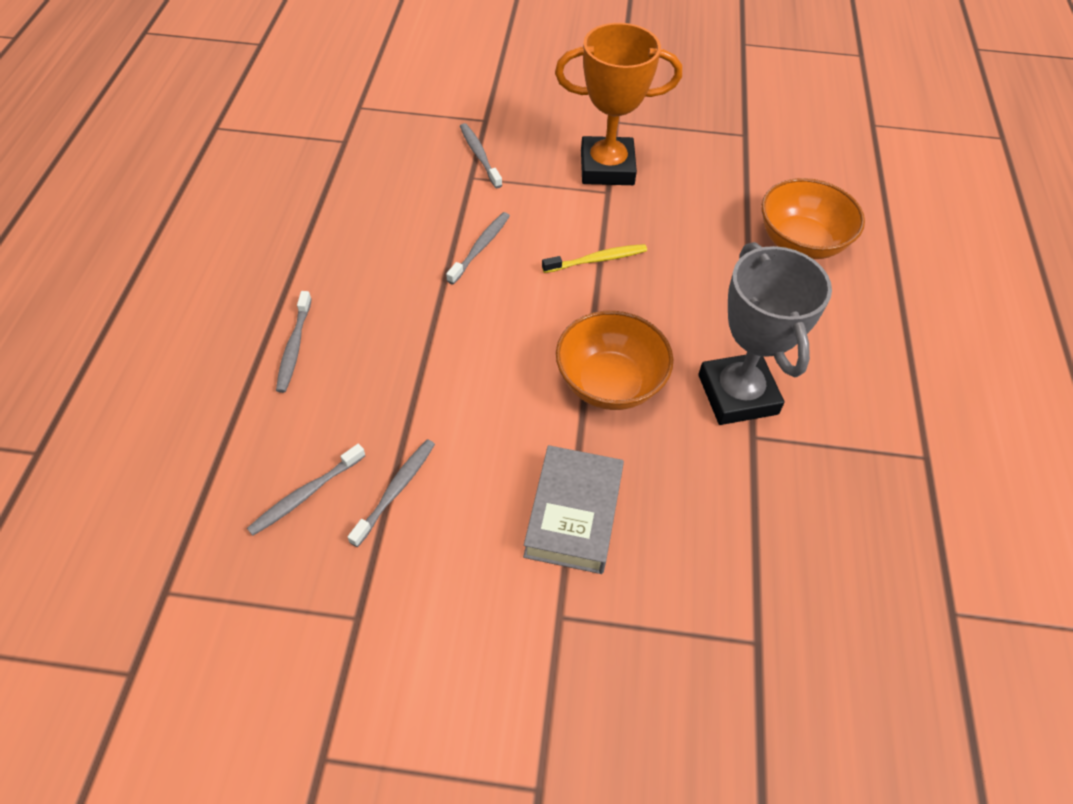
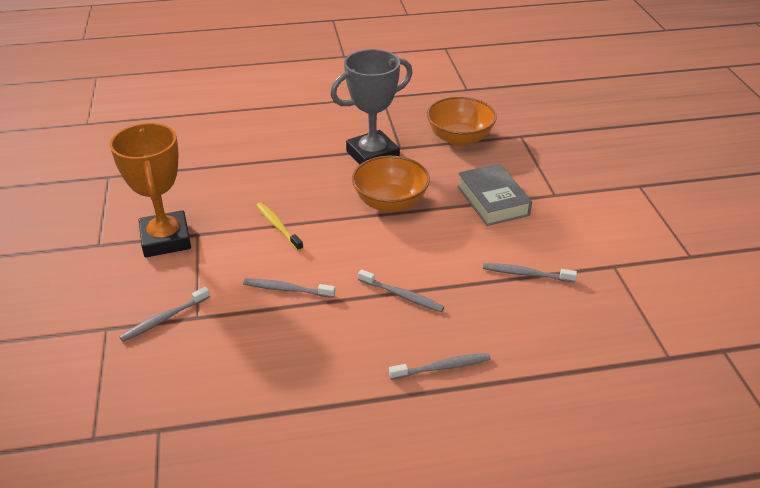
camera: 105 degrees left, 15 degrees down
(306, 494) = (557, 314): grey toothbrush -> grey toothbrush (402, 295)
(573, 514) = (492, 200): grey book -> grey book turned 75 degrees clockwise
(801, 242) = (228, 143): orange bowl -> orange bowl (459, 138)

